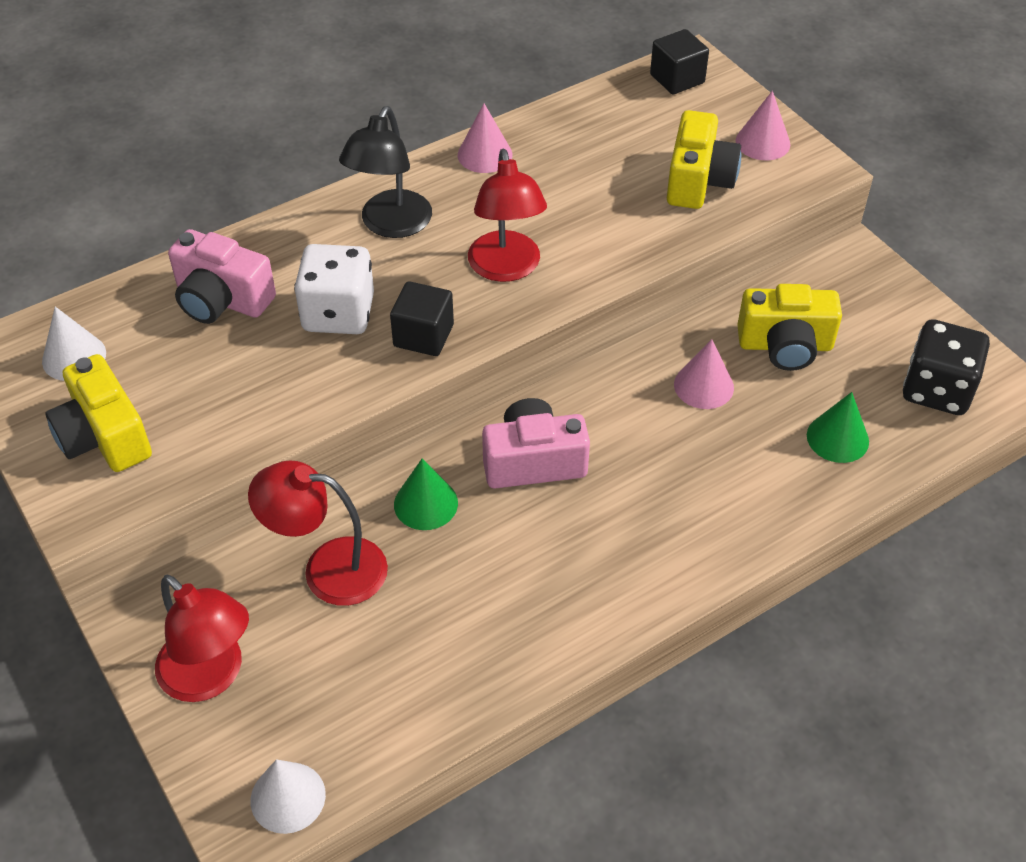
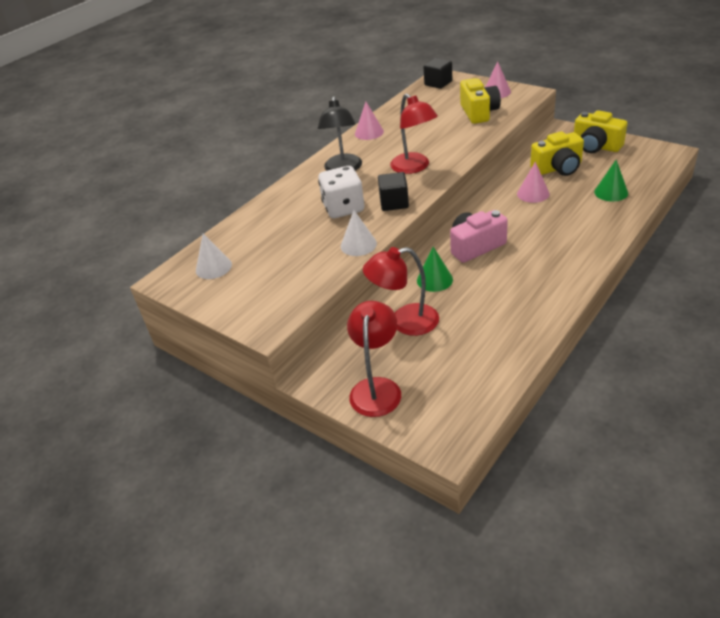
camera: 15 degrees left, 10 degrees down
(104, 437) = (255, 293): yellow camera -> yellow camera (596, 146)
(211, 676) = (377, 388): red lamp -> red lamp turned 105 degrees counterclockwise
(222, 300) = (277, 221): pink camera -> none
(288, 797) = (459, 424): white cone -> white cone (358, 245)
(937, 389) = (639, 162): black dice -> none

